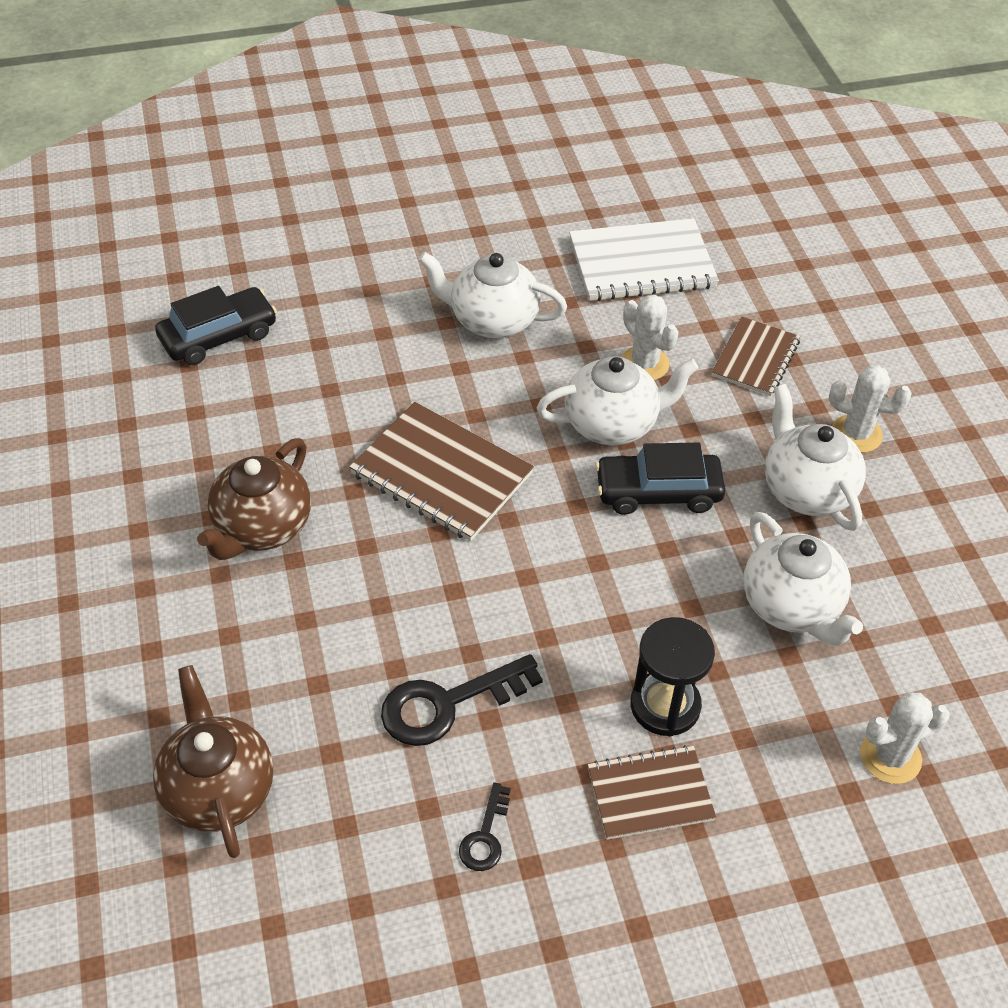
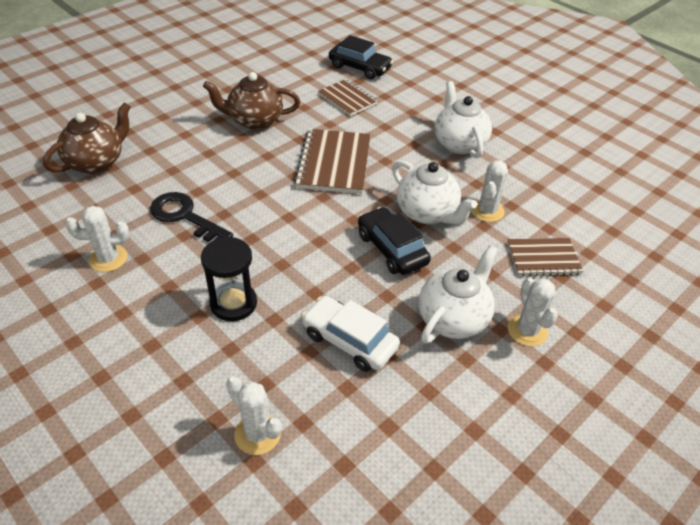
camera: 60 degrees right, 5 degrees down
(485, 836) = (108, 259): black key -> white cactus
(642, 263) = (567, 184): white notebook -> none
(650, 794) = (167, 317): brown notebook -> brown notebook (347, 99)
(791, 606) = (349, 341): white teapot -> white car

